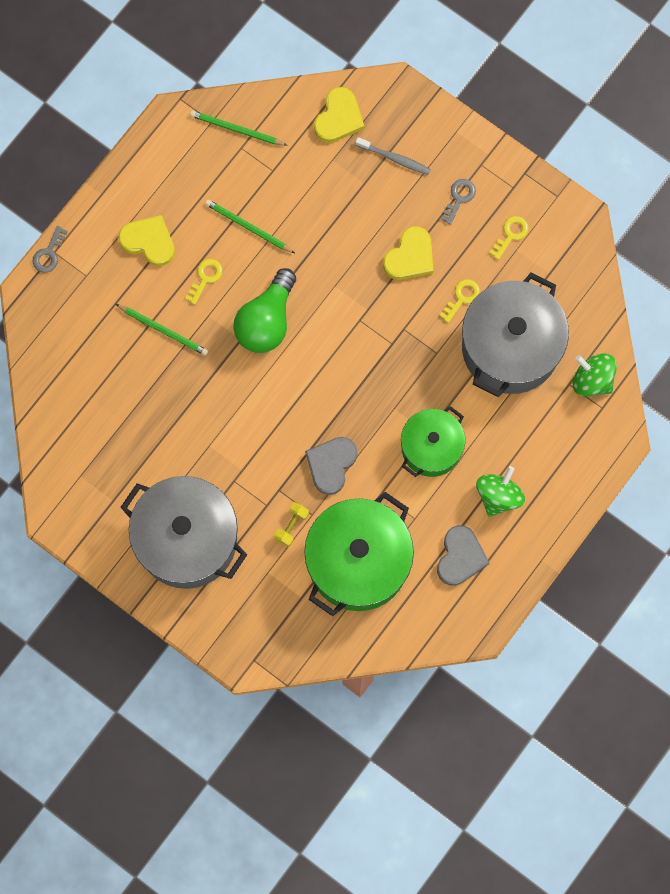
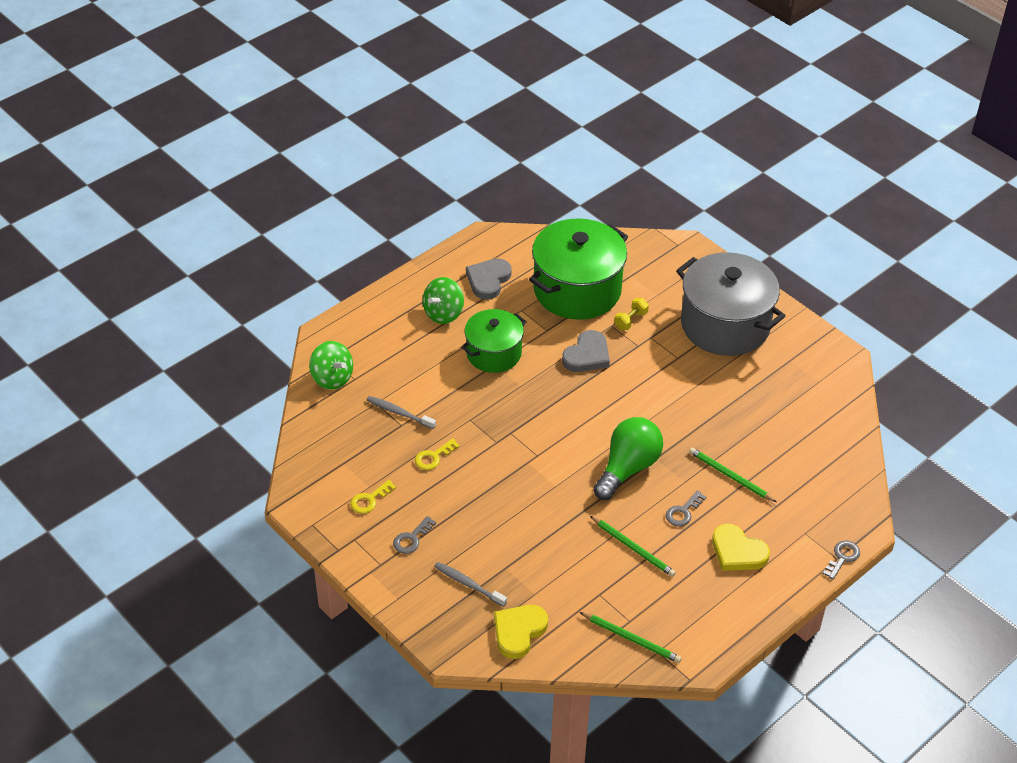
camera: 170 degrees left, 30 degrees down
(205, 278) = (683, 512): yellow key -> grey key
(410, 257) = (474, 497): yellow heart -> none
(510, 347) = (399, 413): grey pot -> grey toothbrush

